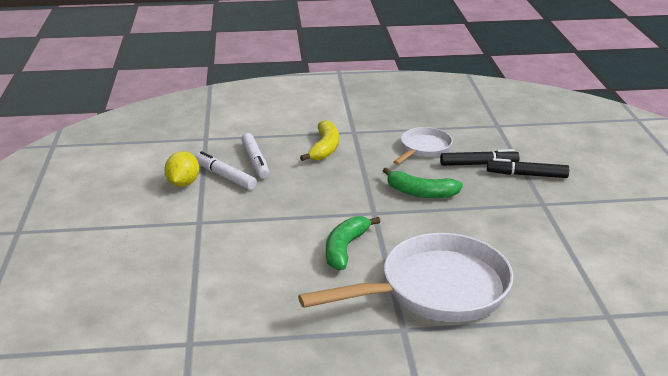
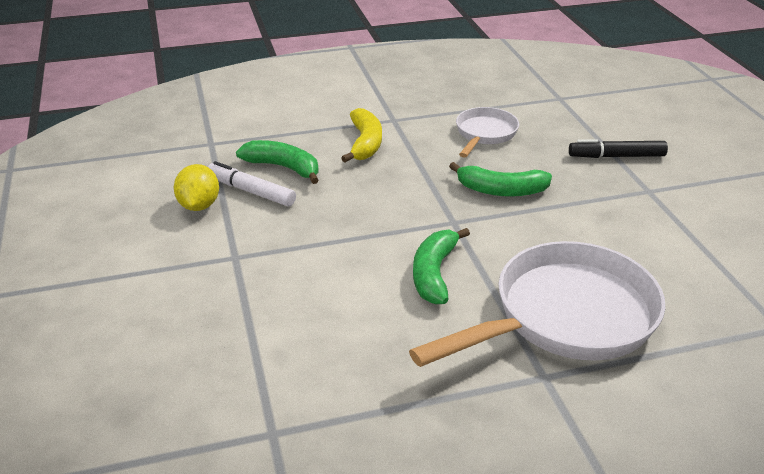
camera: 10 degrees left, 5 degrees up
(255, 161) = (283, 167): white marker -> green banana
(478, 164) = (556, 148): black marker -> none

